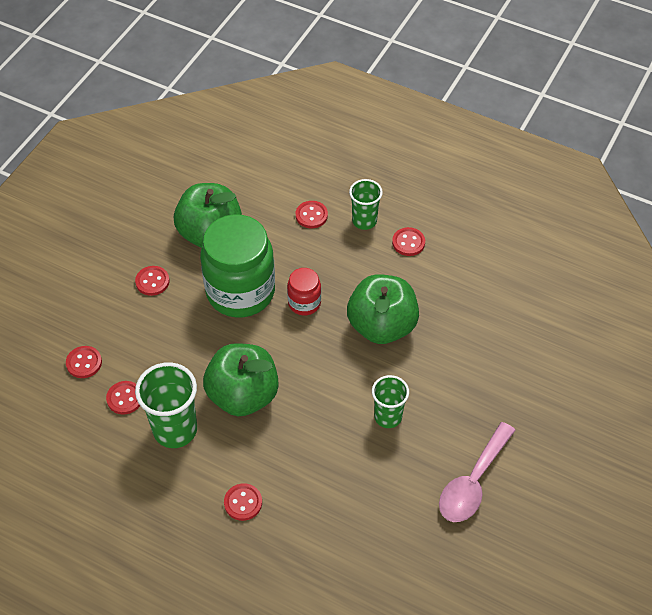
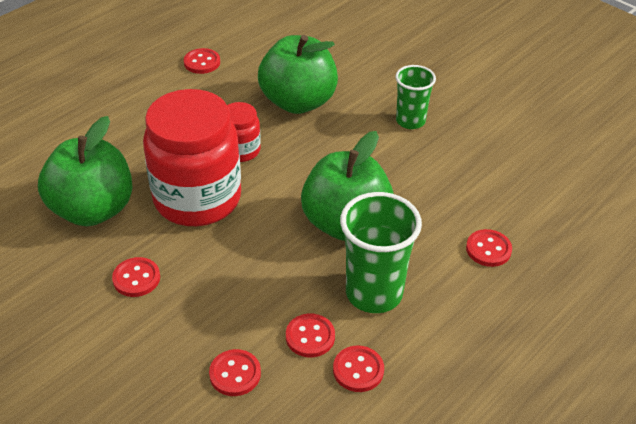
camera: 75 degrees left, 10 degrees down
(240, 291) = (197, 199): green jar -> red jar
(311, 215) = (121, 121): red button -> red button (358, 370)
(364, 221) = (154, 85): green cup -> none
(473, 482) = (498, 84): pink spoon -> none

